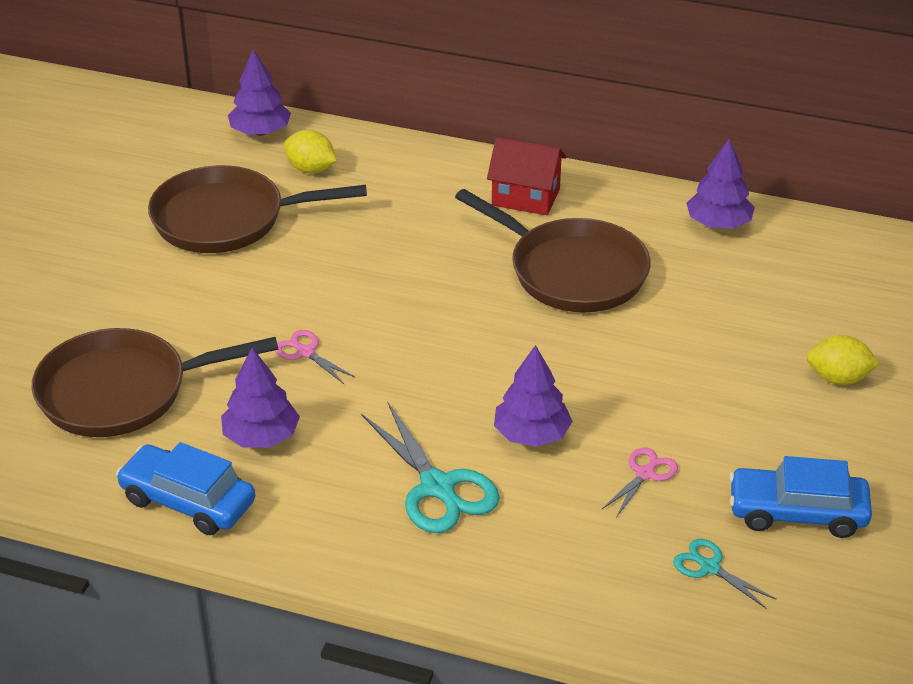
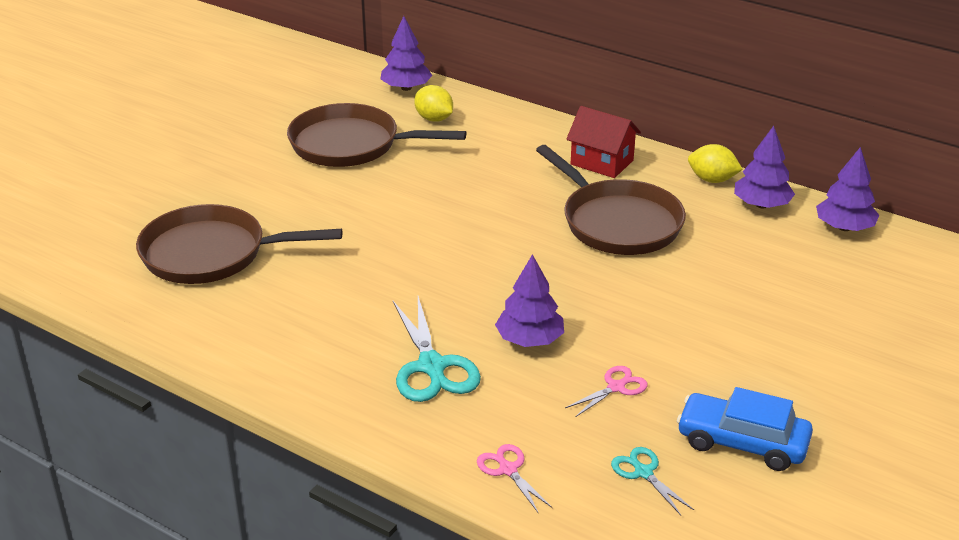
camera: 15 degrees right, 5 degrees down
(188, 501) = (224, 341): blue car -> none
(261, 437) = (304, 304): purple tree -> purple tree (844, 227)
(305, 352) = (369, 248): pink scissors -> pink scissors (508, 469)
(838, 378) = (823, 341): yellow lemon -> yellow lemon (712, 180)

